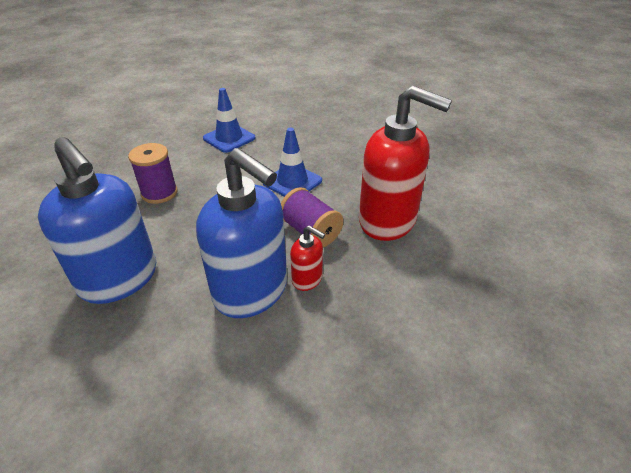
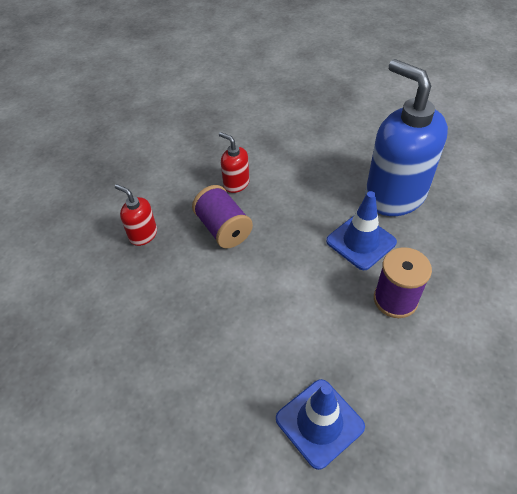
camera: 170 degrees left, 10 degrees up
(251, 291) = (282, 177): blue soap dispenser -> none
(292, 182) = (230, 303): blue traffic cone -> blue traffic cone (361, 242)
(388, 221) = (143, 235): red soap dispenser -> red soap dispenser, size x0.45

